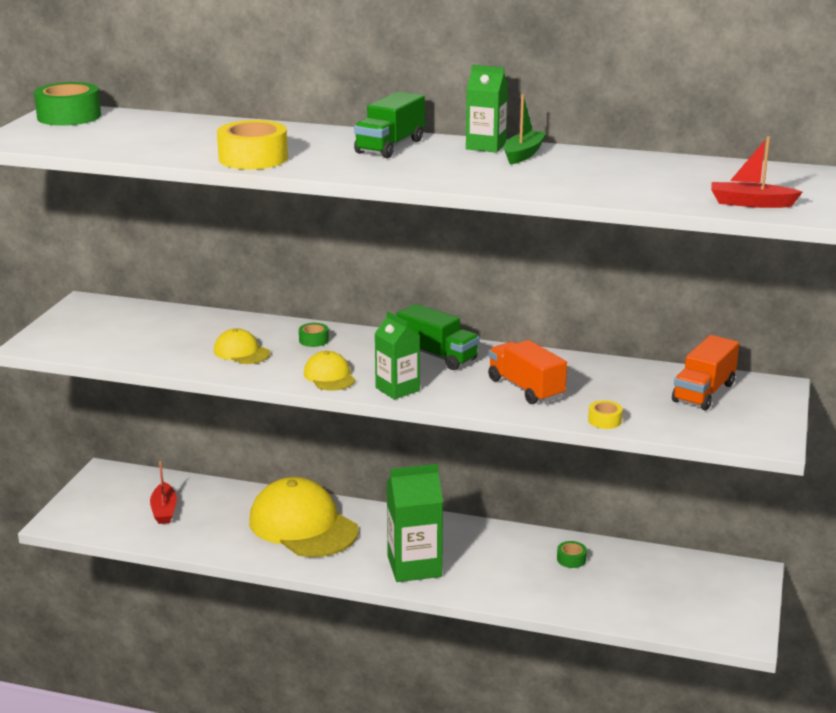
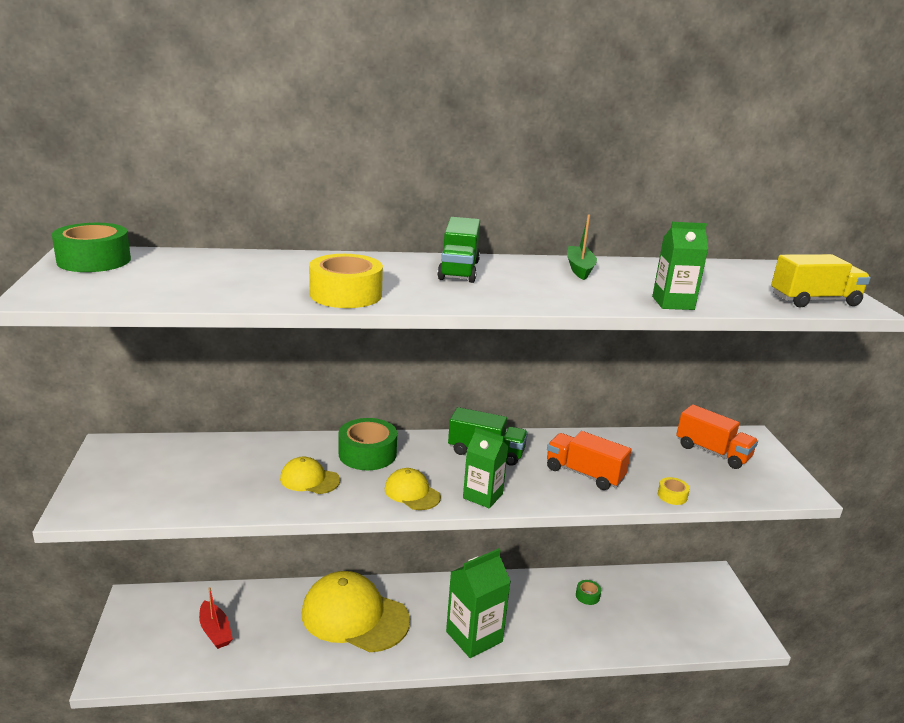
camera: 25 degrees left, 0 degrees up
(313, 340) = (367, 454): green tape -> green tape, size x2.07
(486, 146) = (539, 263): green carton -> green carton (673, 303)
(703, 392) = (712, 452): orange truck -> orange truck turned 60 degrees counterclockwise
(751, 203) = (814, 300): red boat -> yellow truck

